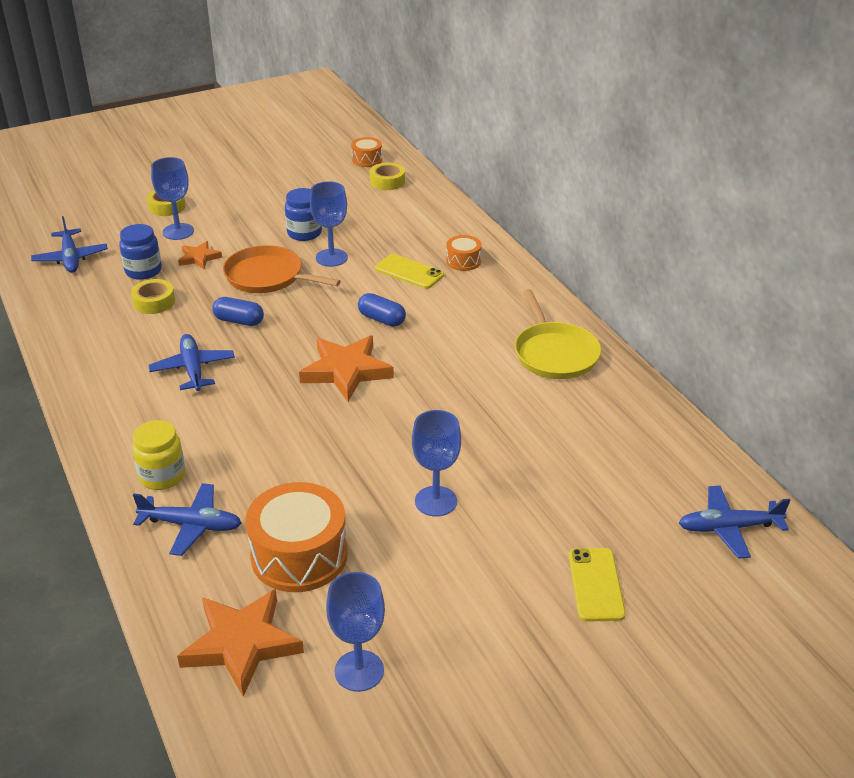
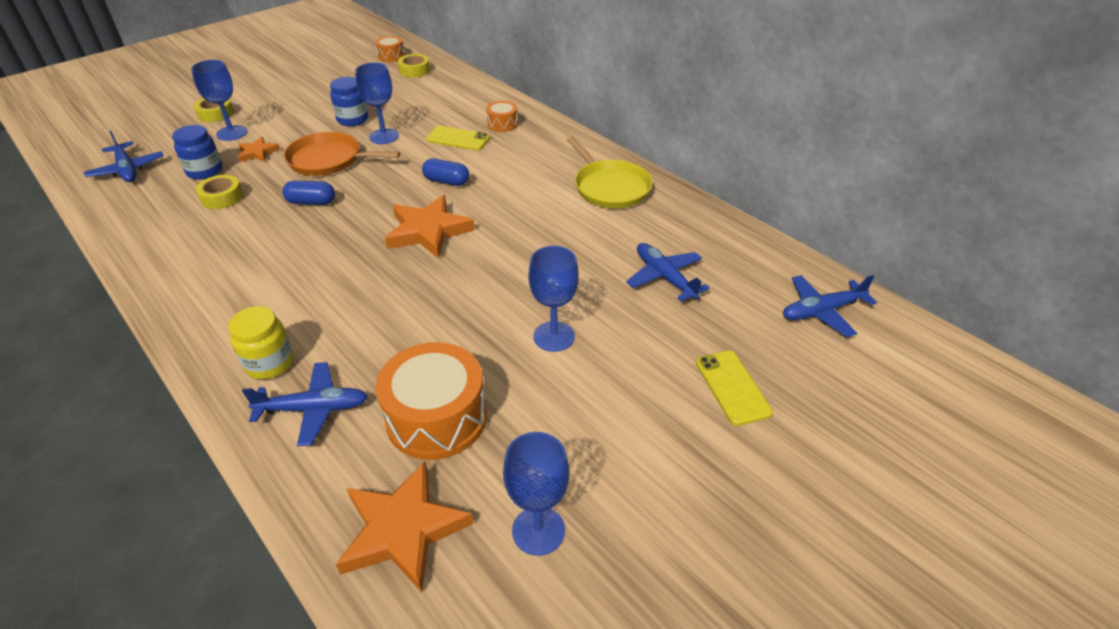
camera: 15 degrees left, 5 degrees up
(193, 369) = (276, 253): blue plane -> blue plane (664, 277)

